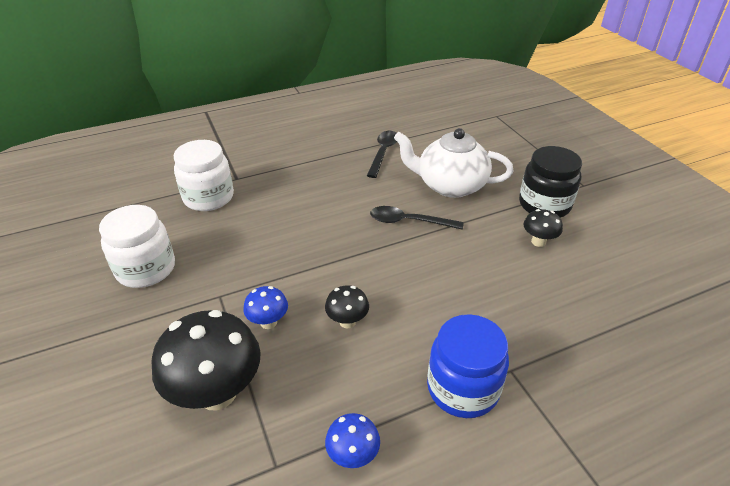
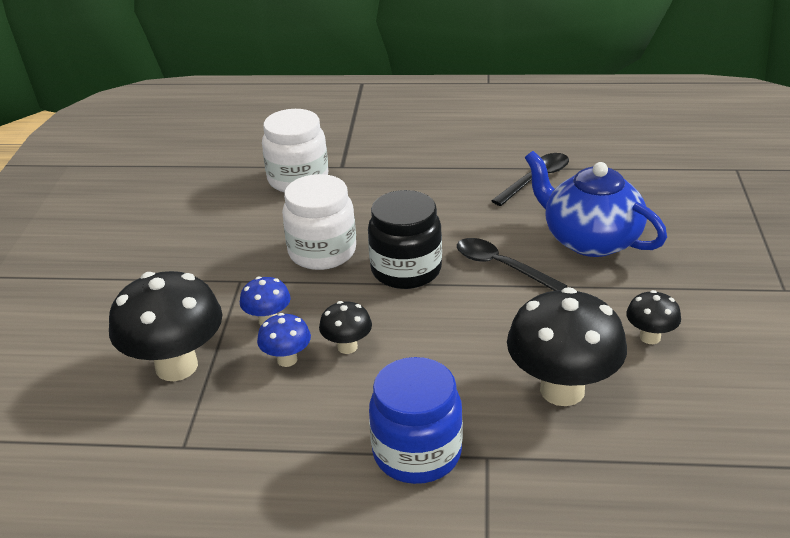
camera: 30 degrees right, 5 degrees down
(146, 269) = (190, 234): white jar -> white jar (322, 252)
(353, 455) = (258, 466): blue mushroom -> blue mushroom (287, 359)
(450, 185) = (590, 239): white teapot -> blue teapot
(517, 299) = (562, 390): none -> black mushroom
(544, 205) = (700, 297): black jar -> black jar (406, 270)

